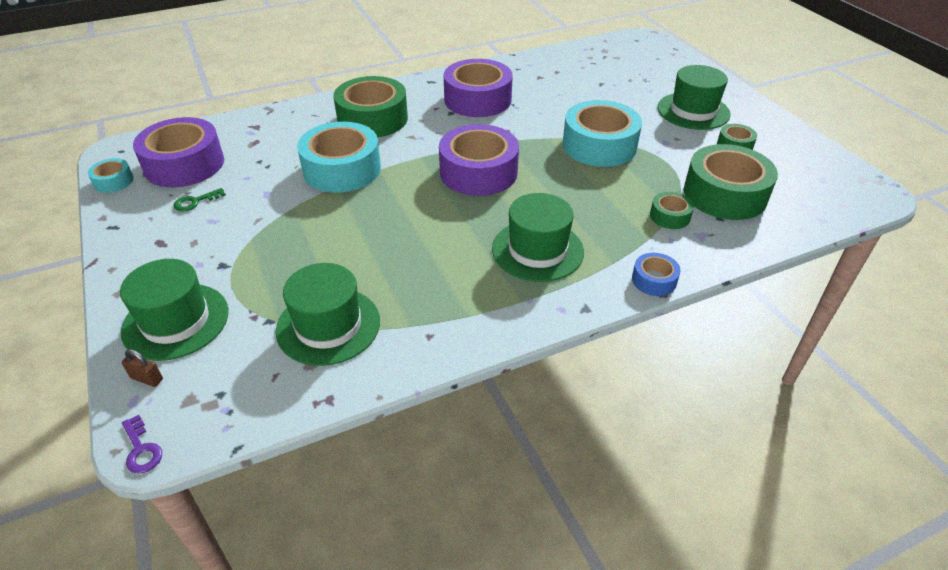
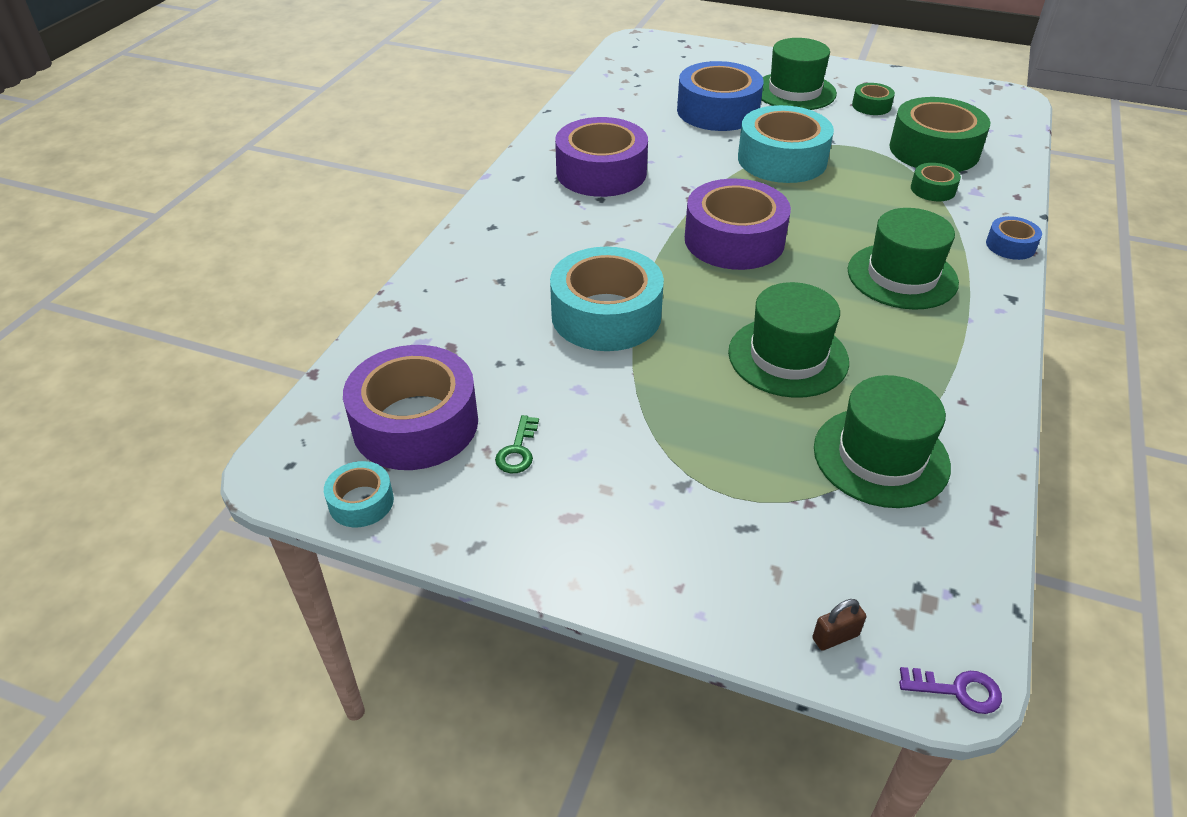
camera: 45 degrees left, 0 degrees up
(176, 321) = (750, 569): green hat -> green hat (788, 357)
(372, 119) = (534, 247): green tape -> none
(614, 99) = (718, 111): none -> blue tape

